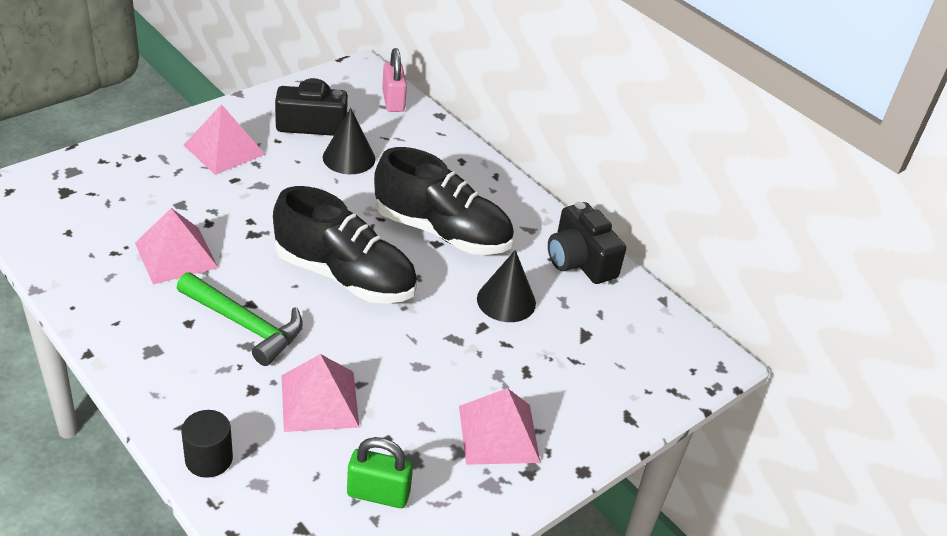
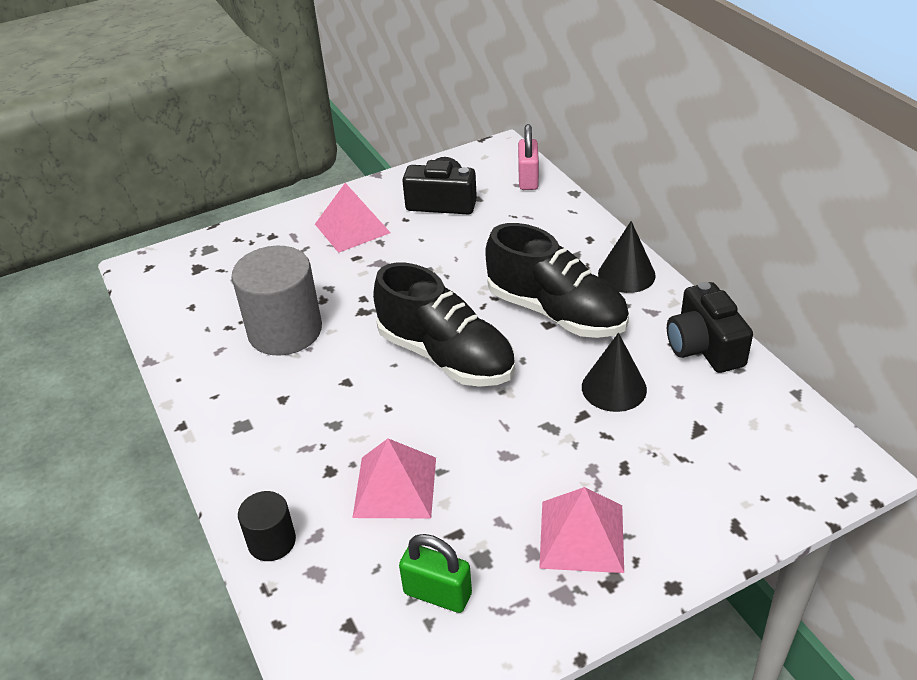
camera: 20 degrees right, 0 degrees up
(176, 255) = (285, 331): pink pyramid -> grey cylinder
(244, 324) = (336, 403): green hammer -> none
(349, 158) = (473, 236): black cone -> black cone (626, 274)

